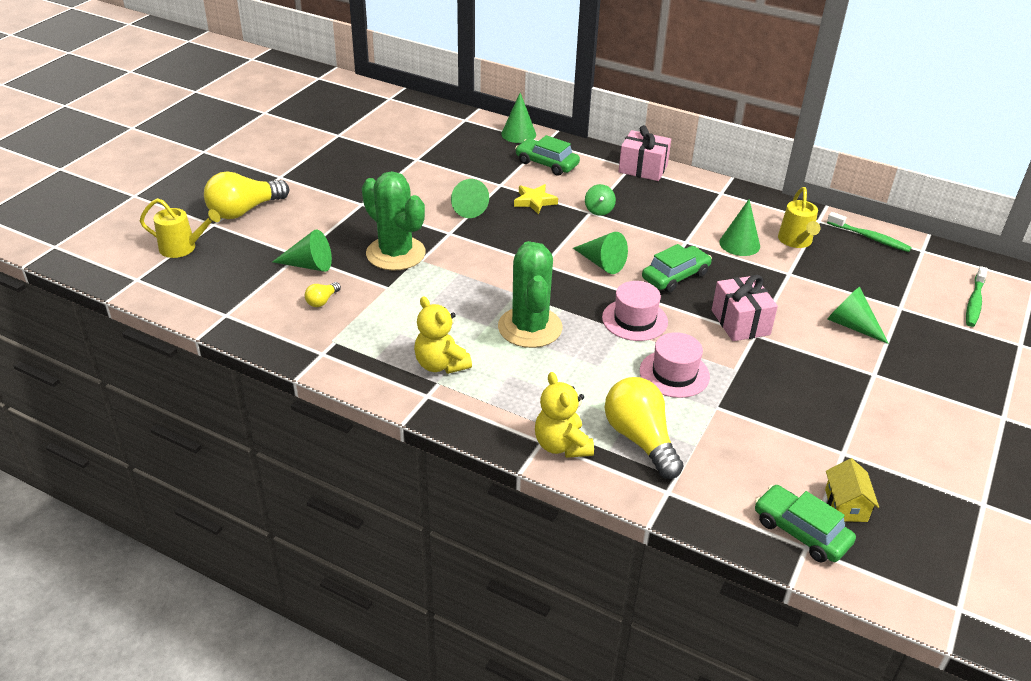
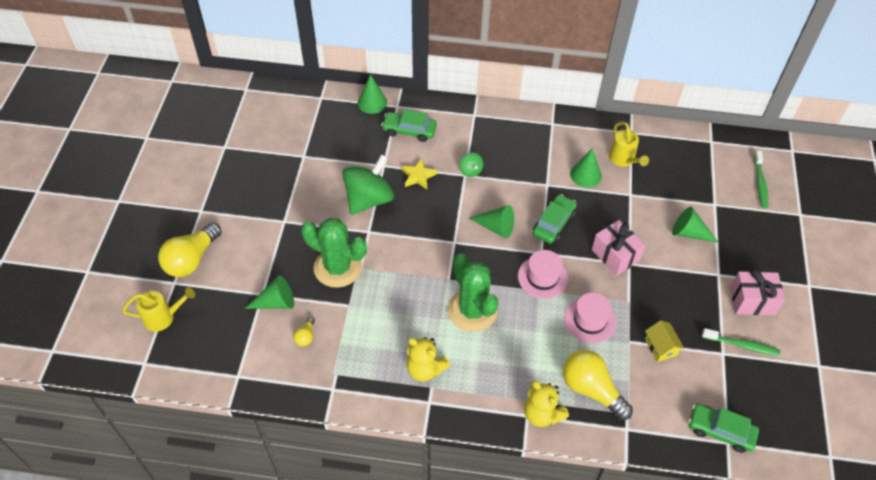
camera: 20 degrees left, 15 degrees up
(466, 207) = (369, 199): green cone -> green spinning top
(643, 169) = (485, 114): pink gift -> pink gift (752, 300)
(846, 505) = (739, 398): yellow house -> yellow house (660, 347)
(870, 238) = (672, 140): green toothbrush -> green toothbrush (742, 345)

